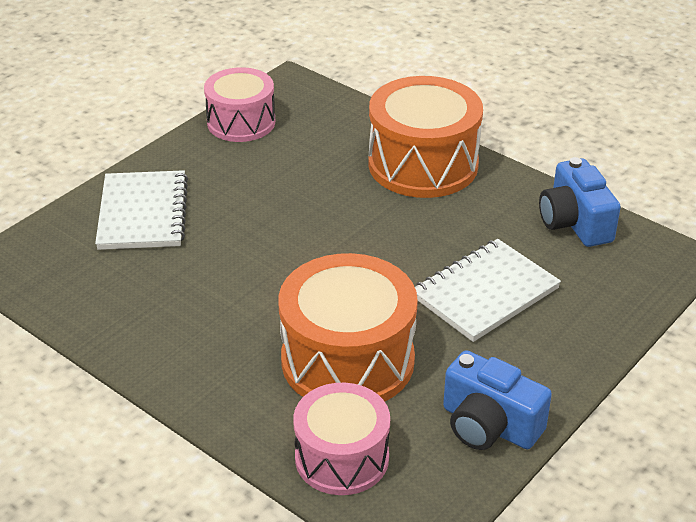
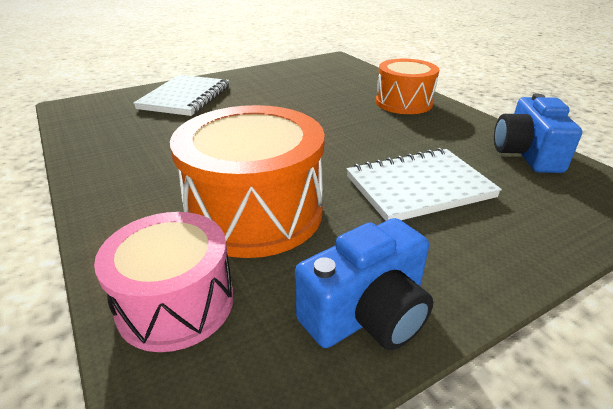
camera: 20 degrees right, 5 degrees down
(241, 122) = (289, 69): pink drum -> none
(423, 164) = (403, 103): orange drum -> orange drum, size x0.65
(489, 425) = (367, 313): blue camera -> blue camera turned 90 degrees counterclockwise

